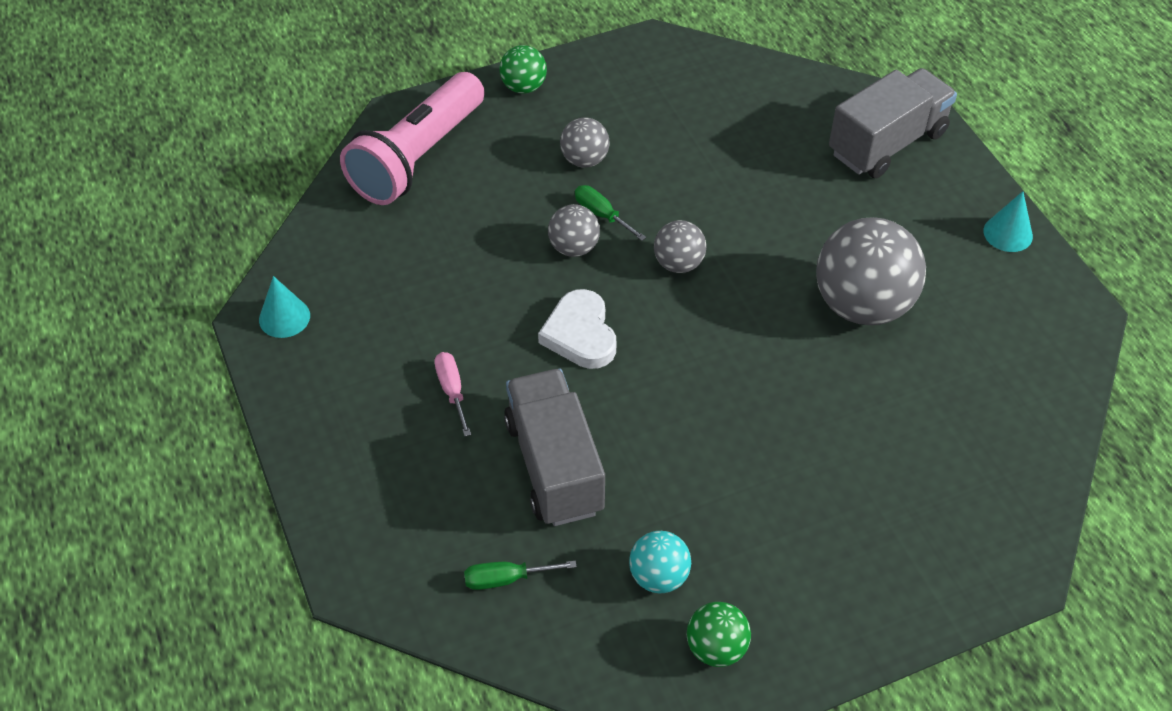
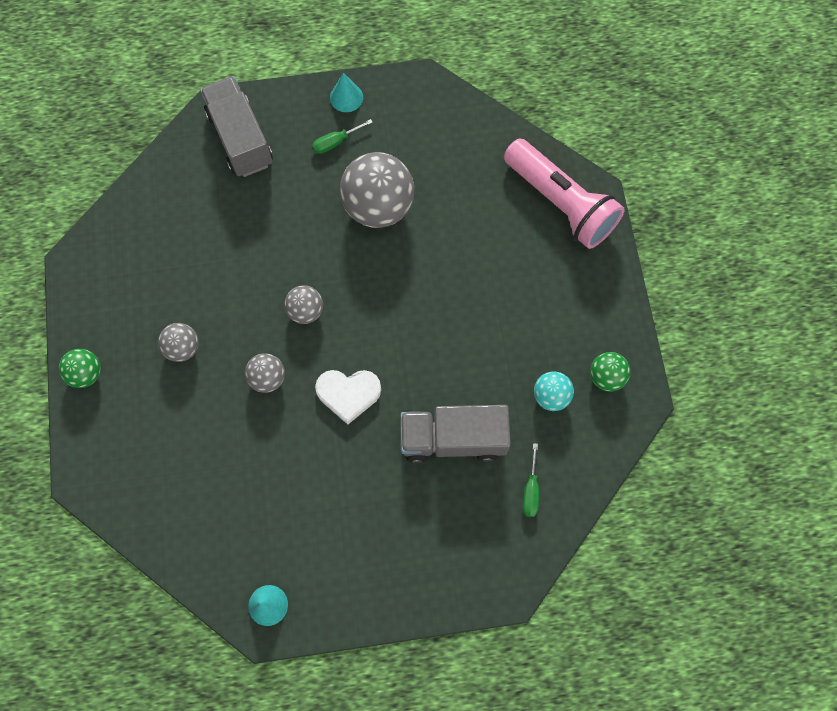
camera: 75 degrees left, 20 degrees up
(417, 158) = (135, 473): pink flashlight -> pink flashlight (561, 203)
(452, 391) = (372, 493): pink screwdriver -> none
(601, 214) = (242, 350): green screwdriver -> green screwdriver (335, 142)

